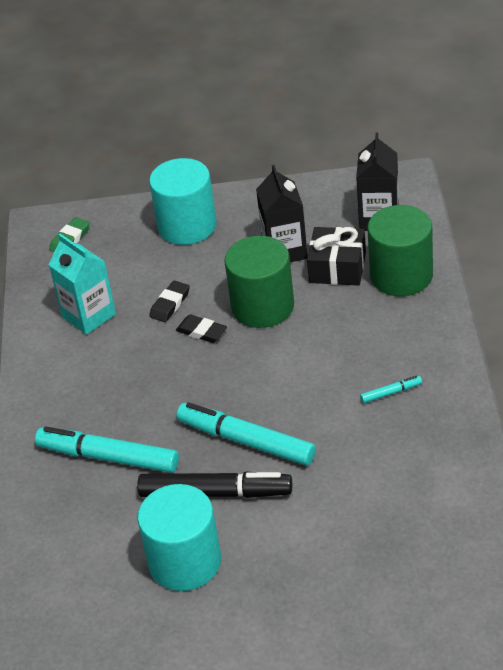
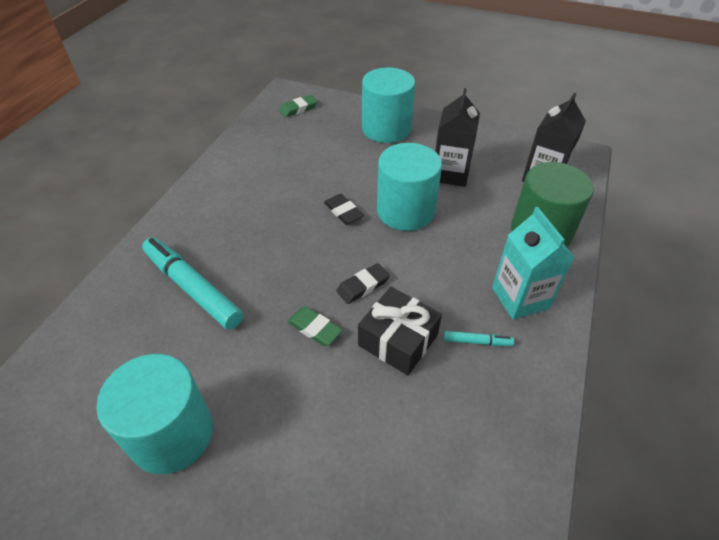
camera: 20 degrees right, 5 degrees up
(89, 315) = (269, 165): turquoise carton -> turquoise carton (520, 298)
(170, 304) = (334, 180): black eraser -> black eraser (363, 286)
(215, 493) = (252, 370): black marker -> none
(246, 441) = (314, 328): turquoise marker -> green eraser
(262, 306) = (405, 211): green cylinder -> turquoise cylinder
(337, 267) = (487, 203): black gift -> black gift (398, 340)

